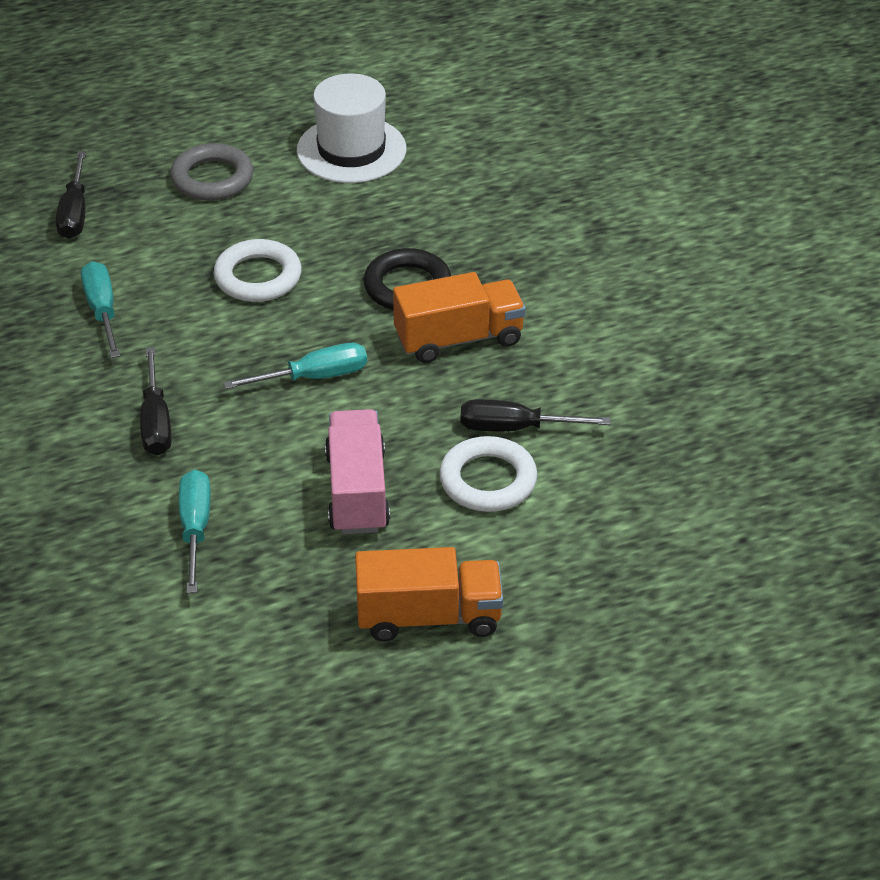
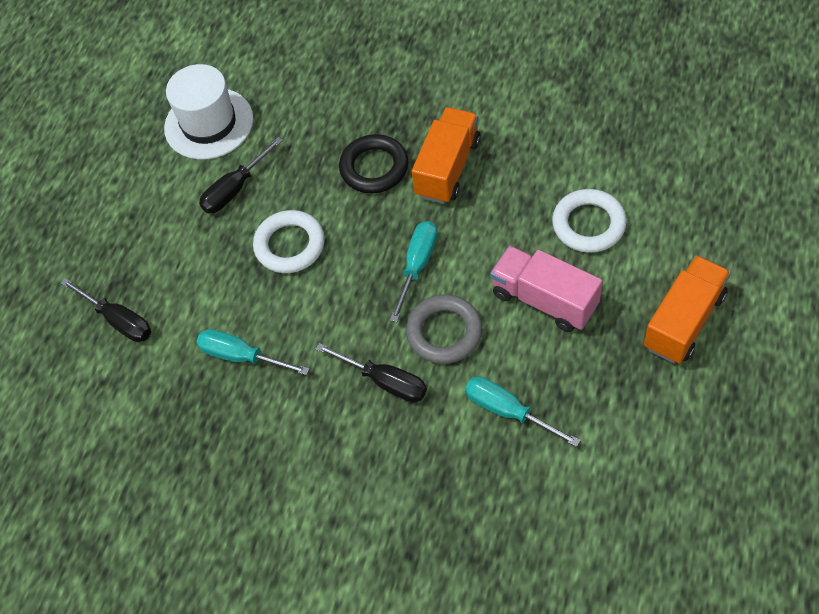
camera: 45 degrees left, 15 degrees up
(212, 178) = (161, 218): grey ring -> grey ring (444, 332)
(515, 428) = (553, 184): black screwdriver -> black screwdriver (235, 189)

